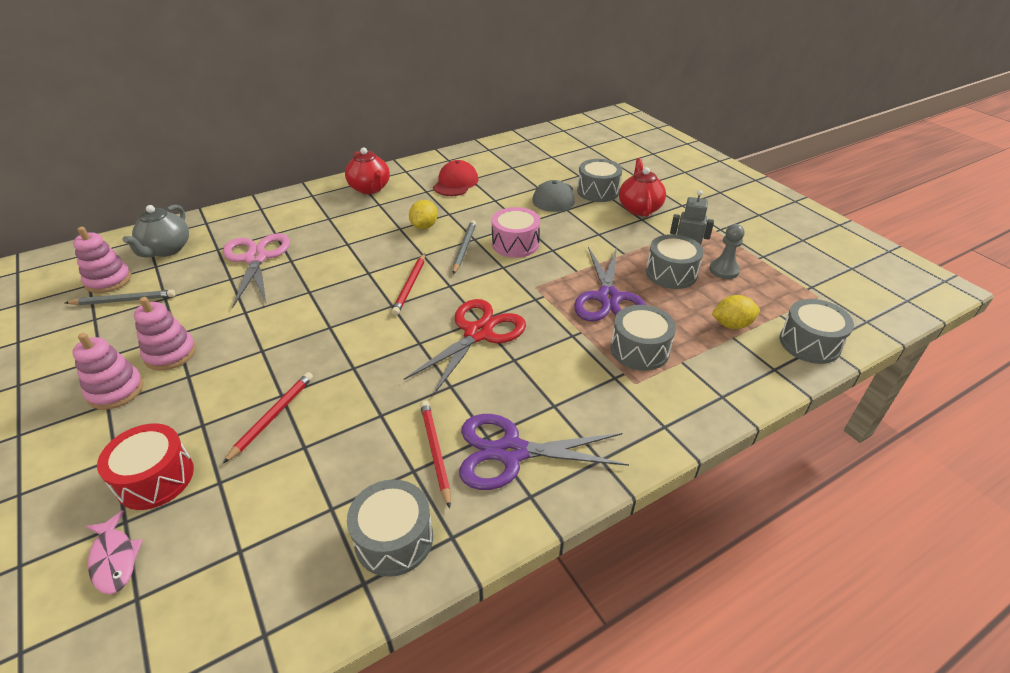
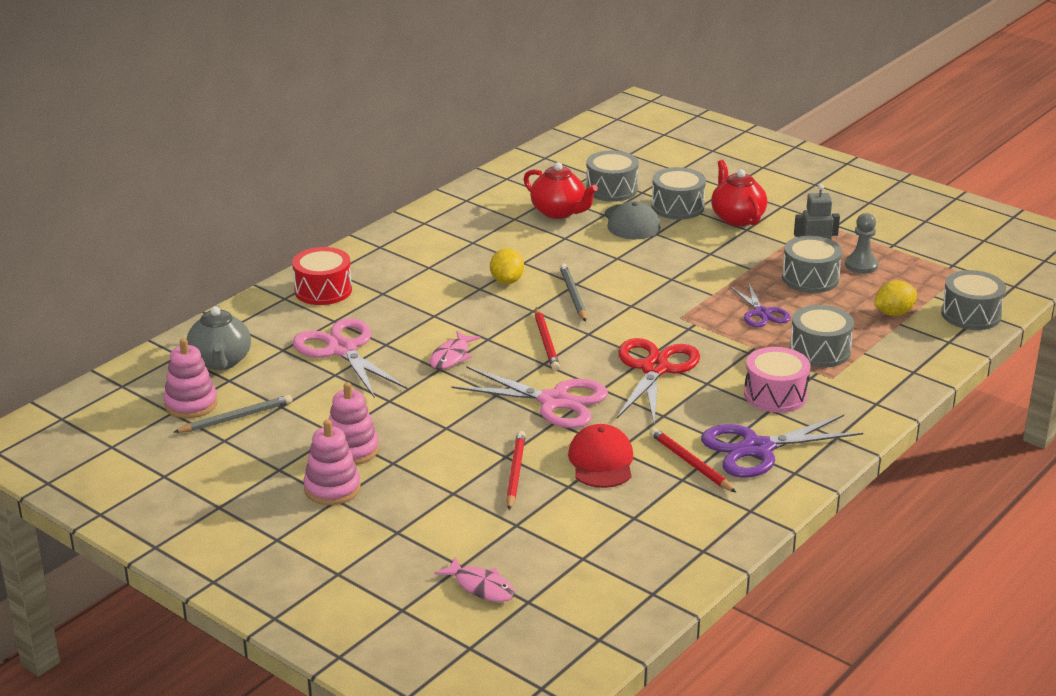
camera: 20 degrees left, 10 degrees down
(155, 478) = (454, 535): red drum -> red drum (323, 290)
(327, 282) = (451, 356): none -> pink fish
(369, 346) = (554, 401): none -> pink scissors
(370, 189) = (400, 251): red teapot -> red teapot (559, 212)
(394, 539) = (704, 522): grey drum -> grey drum (611, 189)
(456, 183) = (500, 226): red cap -> red cap (601, 461)
(515, 244) = (626, 280): pink drum -> pink drum (775, 395)
(608, 298) = (761, 313): purple scissors -> purple scissors, size x0.60

